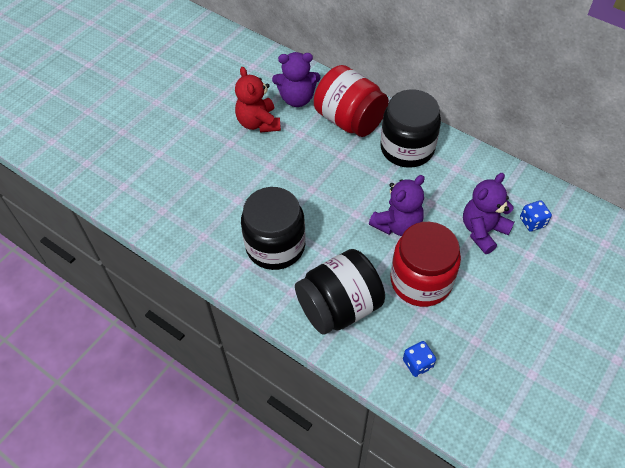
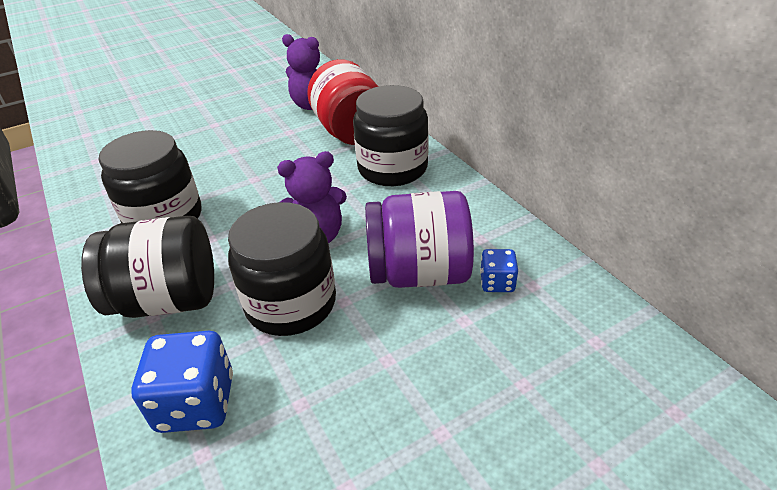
camera: 25 degrees right, 15 degrees down
(258, 123) = (257, 115): red teddy bear -> none
(417, 363) = (196, 403): blue dice -> blue dice, size x1.85
(421, 281) = (291, 303): red jar -> black jar
(483, 231) = (419, 273): purple teddy bear -> purple jar

